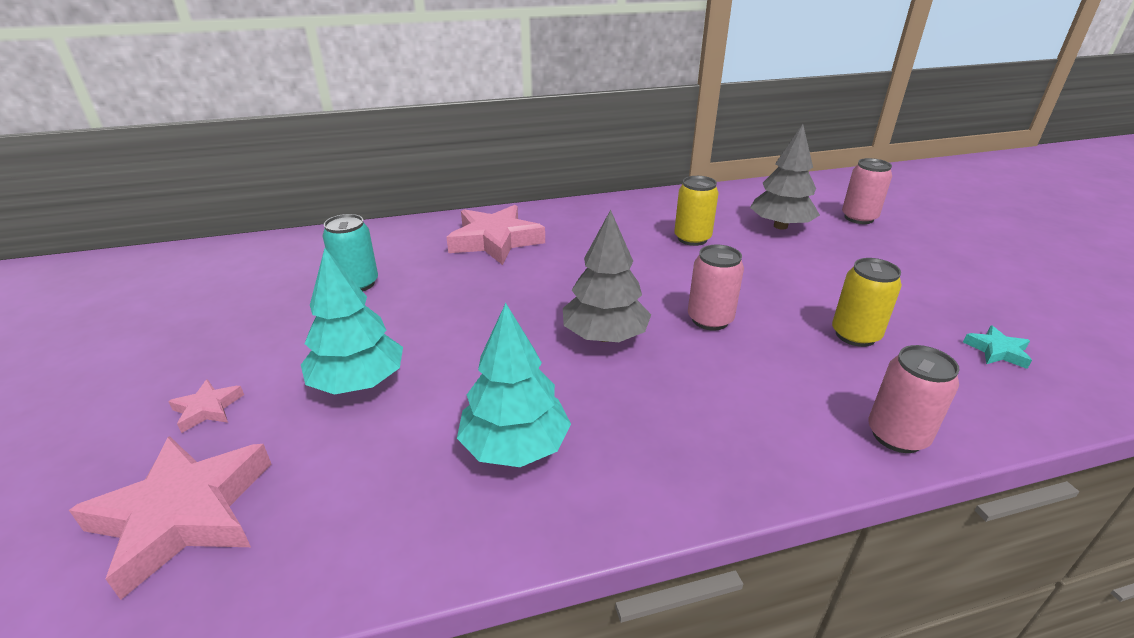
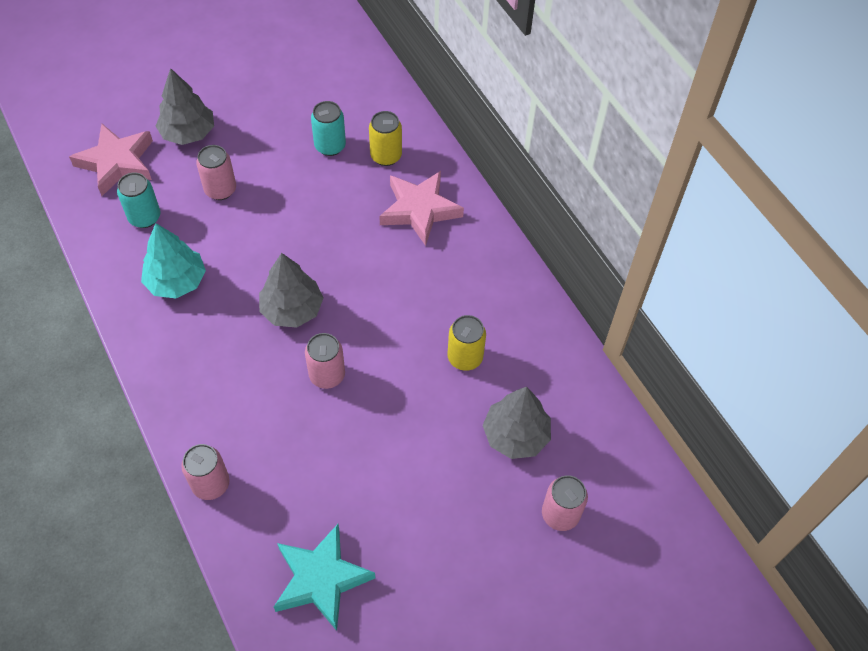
camera: 75 degrees right, 25 degrees up
(208, 409) = (188, 133): pink star -> grey tree
(352, 480) = (144, 217): none -> turquoise can
(358, 382) = (220, 190): turquoise tree -> pink can
(855, 335) = (324, 476): yellow can -> yellow can (386, 156)
(997, 351) = (321, 579): turquoise star -> turquoise star, size x2.17

